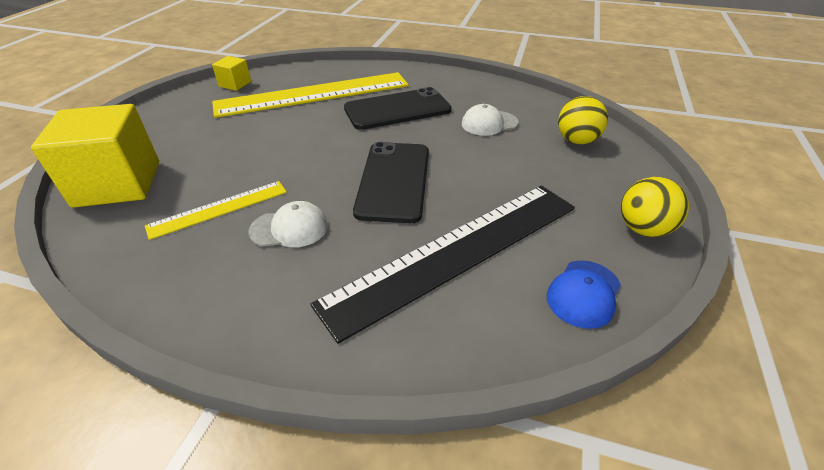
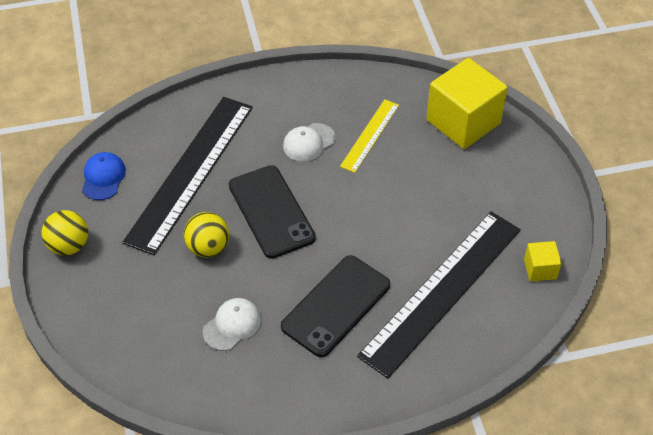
camera: 150 degrees right, 10 degrees up
(313, 94) = (442, 291): yellow ruler -> black ruler
(576, 141) = (138, 336): yellow ball -> yellow ball (208, 247)

